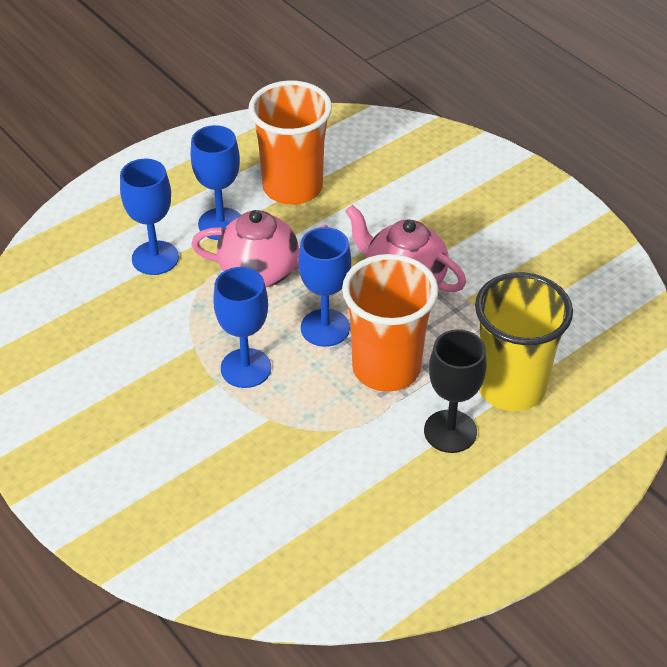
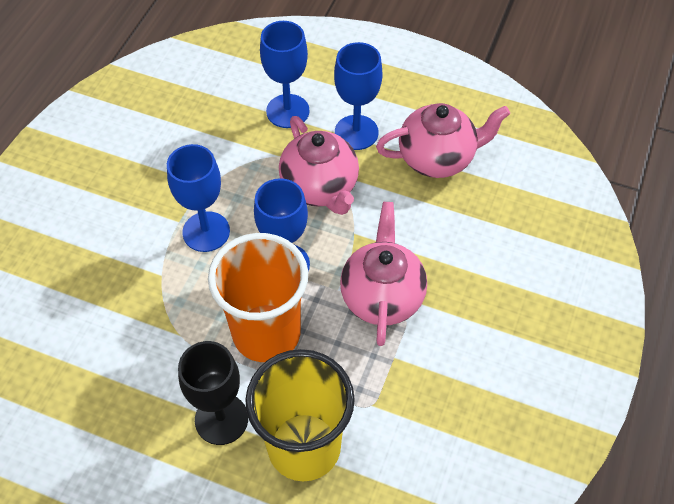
camera: 60 degrees right, 10 degrees up
(292, 187) = (437, 158): orange cup -> pink teapot

